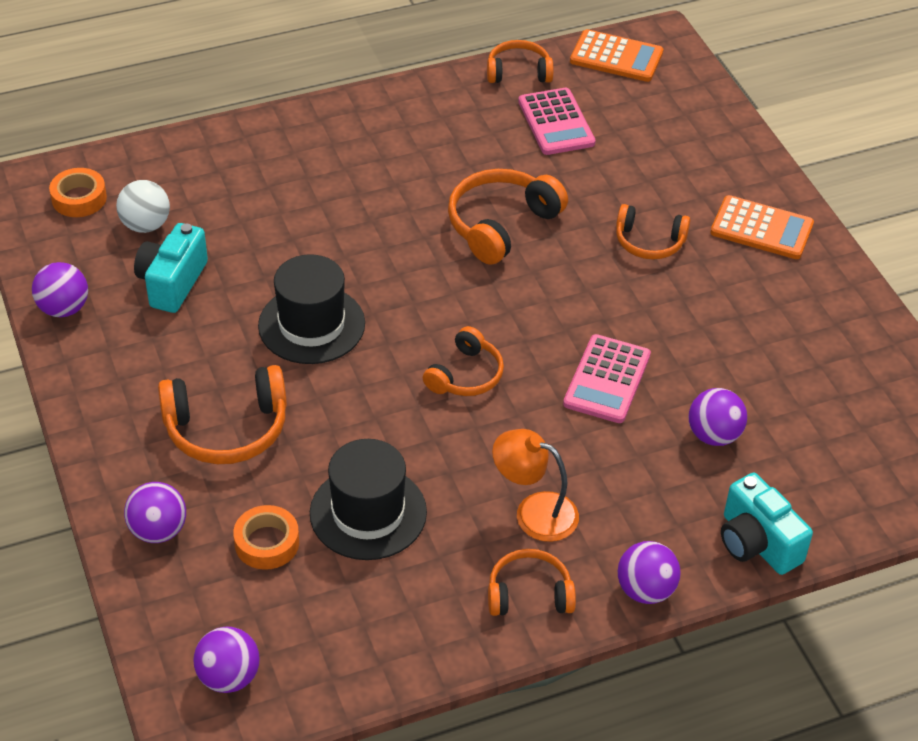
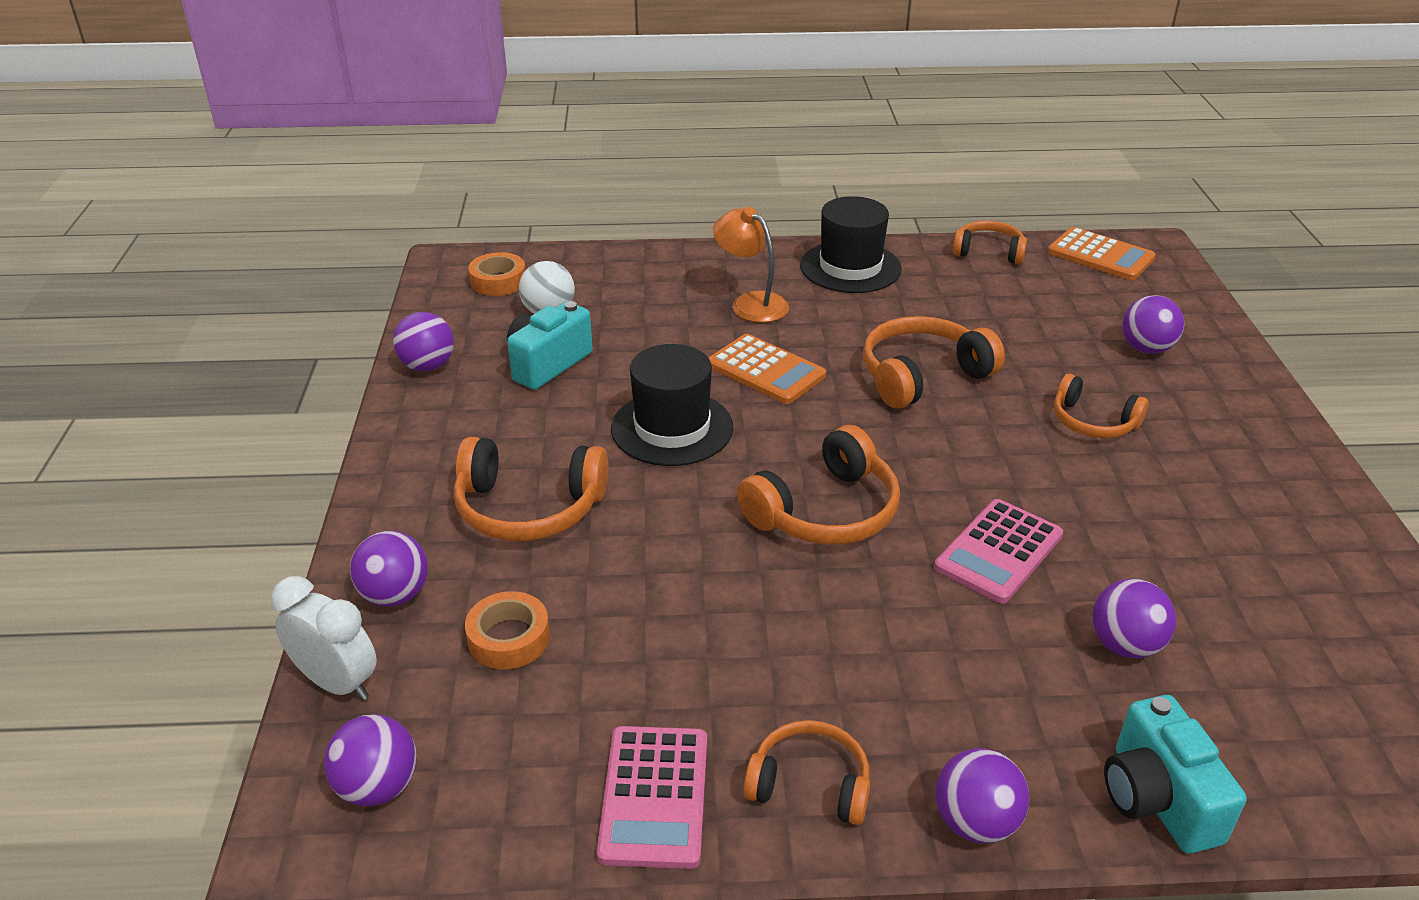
camera: 20 degrees right, 10 degrees down
(154, 611) = (337, 683): none -> white clock
(368, 513) = (644, 633): black hat -> black hat (850, 267)
(466, 375) = (825, 511): orange headphones -> orange headphones, size x1.57
(534, 512) = (854, 682): orange lamp -> orange lamp (751, 303)
(556, 122) = (1016, 298): pink calculator -> pink calculator (654, 796)
(675, 156) = (1146, 348): none -> purple ball
(761, 228) = (1238, 433): orange calculator -> orange calculator (766, 370)

